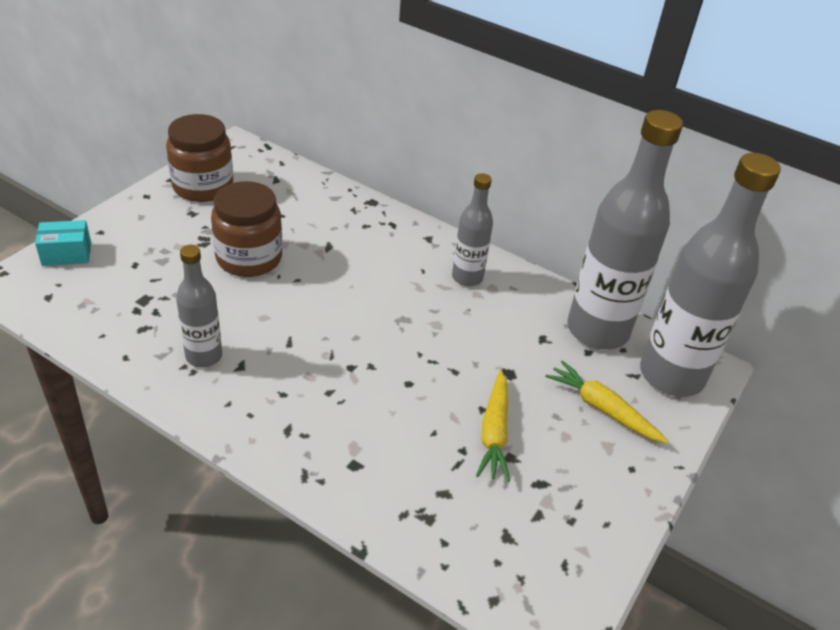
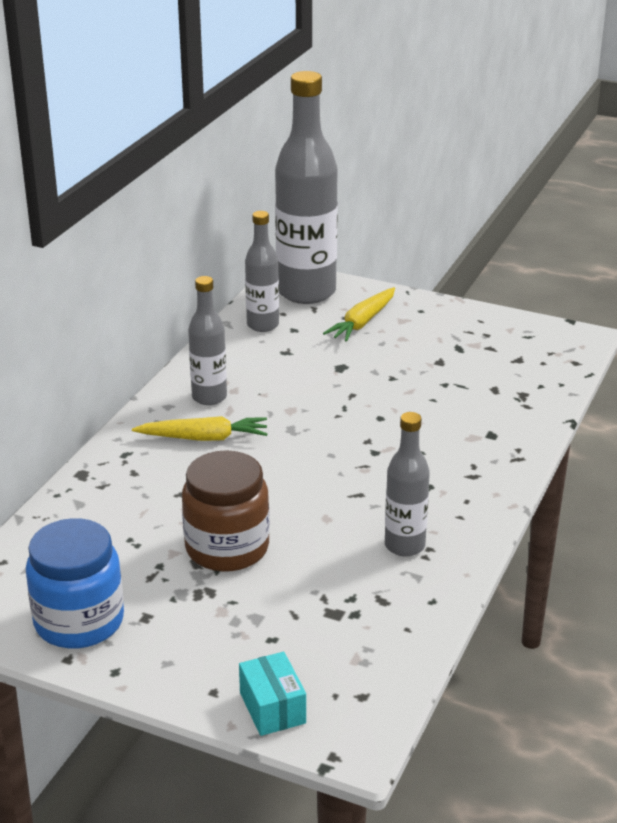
camera: 95 degrees left, 10 degrees down
(203, 186) = (79, 621): brown jar -> blue jar
(494, 432) = (417, 370): yellow carrot -> yellow carrot (204, 438)
(597, 330) = (262, 325): grey bottle -> grey bottle, size x0.52

